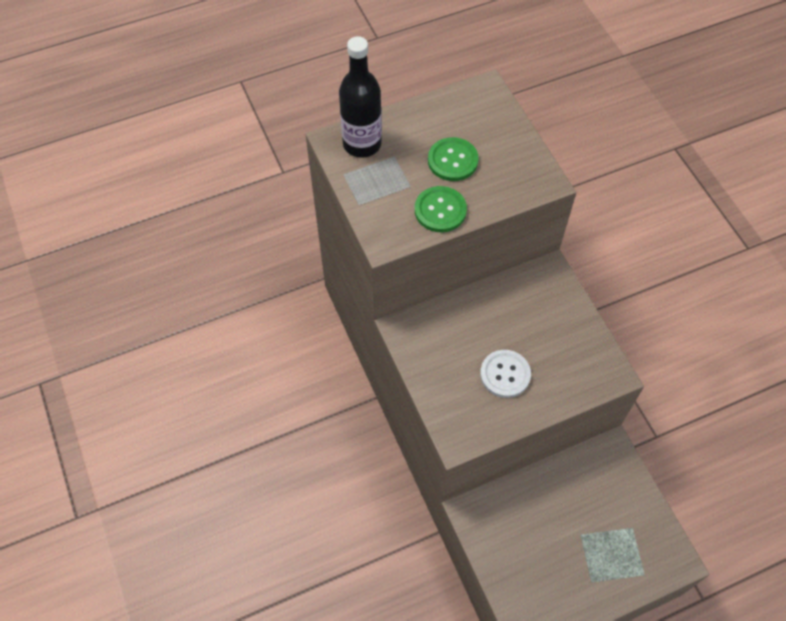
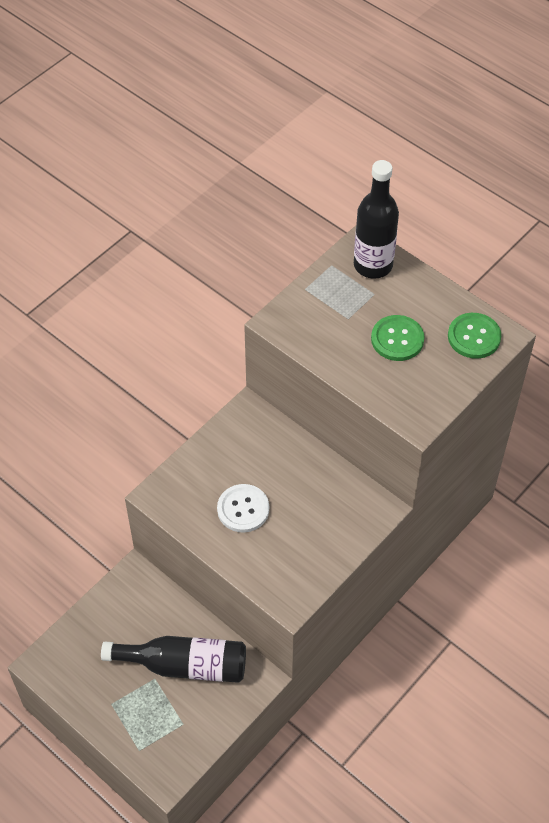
camera: 65 degrees right, 5 degrees down
(440, 210) = (334, 350): green button -> green button (474, 337)
(577, 504) = (184, 665): none -> black bottle

